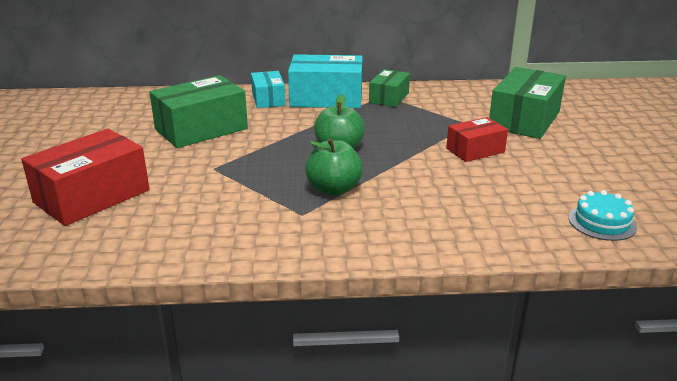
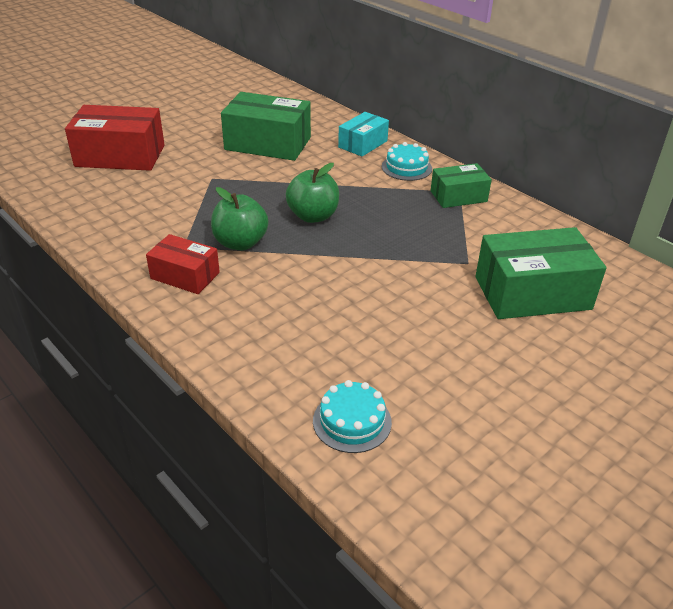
camera: 50 degrees right, 10 degrees up
(326, 98) = (406, 167): turquoise box -> turquoise cake
(475, 150) = (411, 287): red box -> red box (185, 275)

